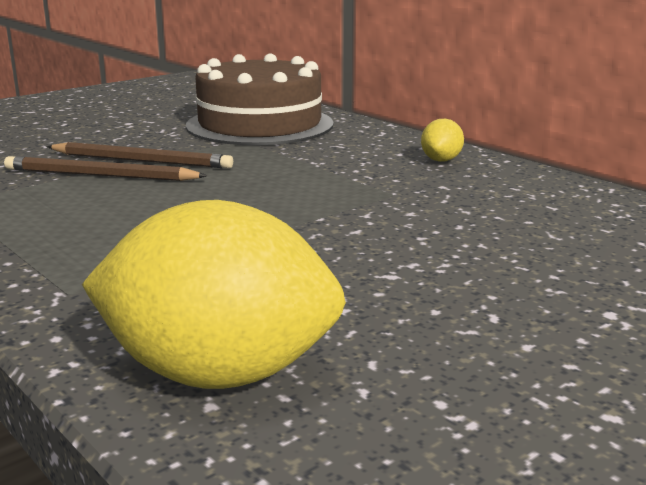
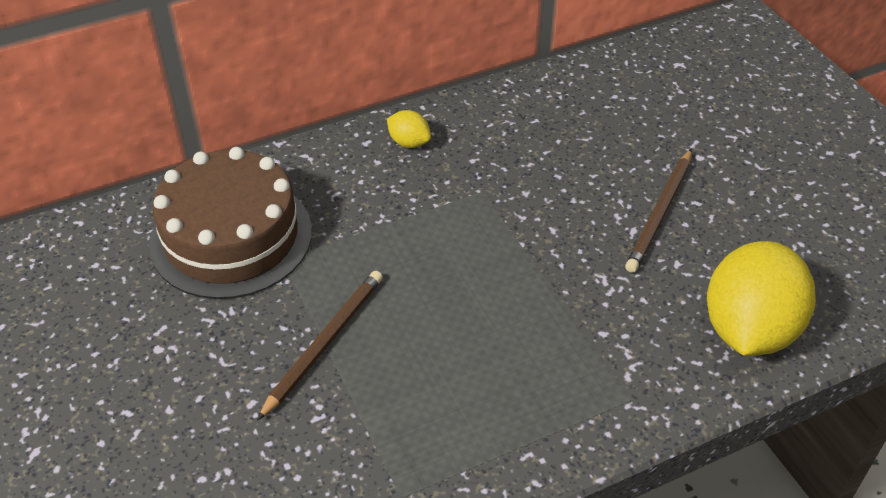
camera: 75 degrees left, 25 degrees up
(100, 175) = (361, 378): brown pencil -> brown pencil (660, 213)

